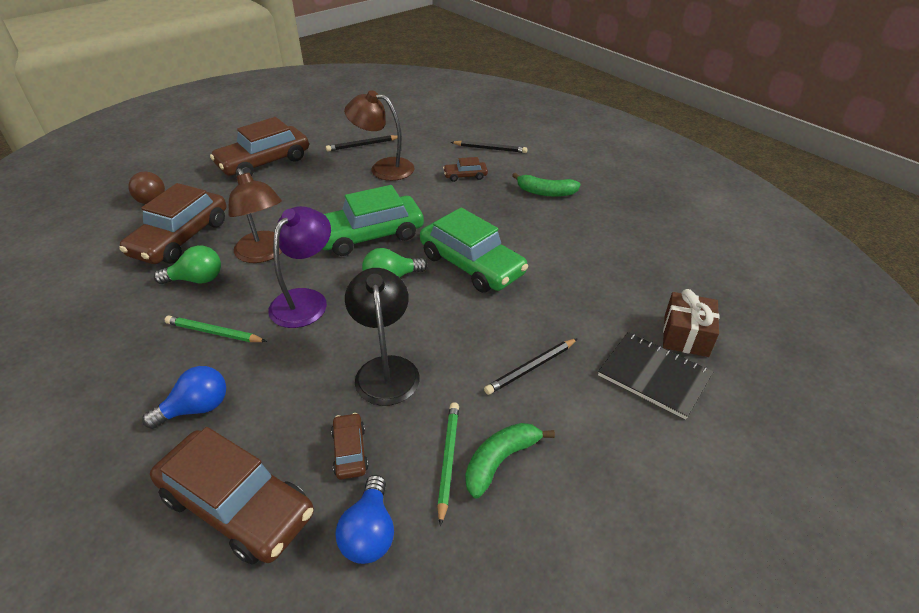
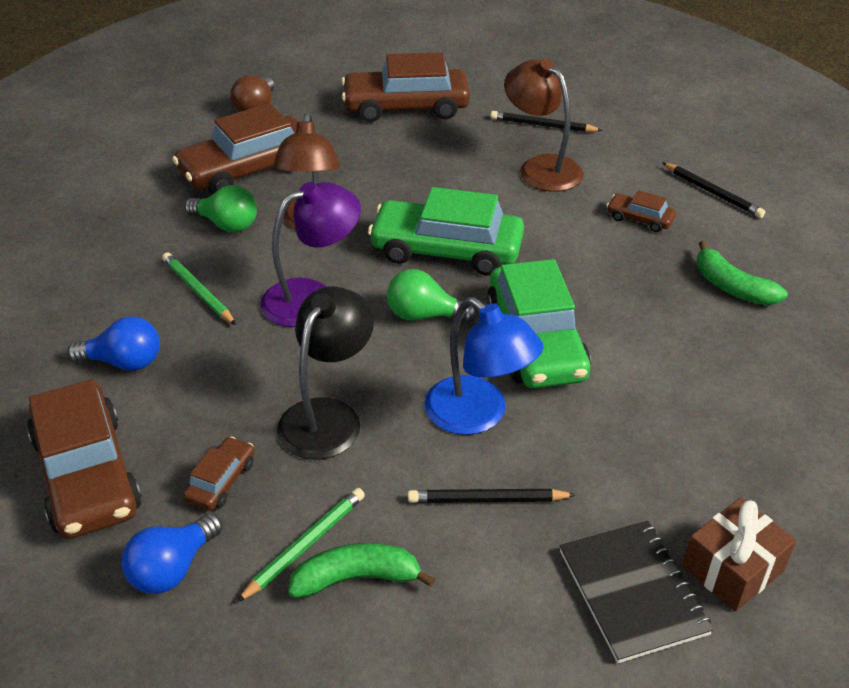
camera: 35 degrees right, 0 degrees up
(479, 322) = (478, 415): none -> blue lamp

